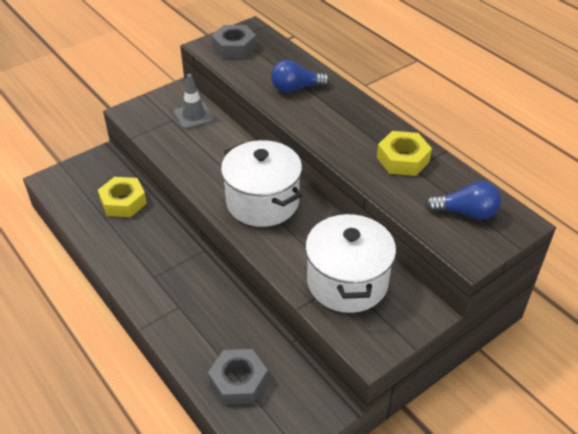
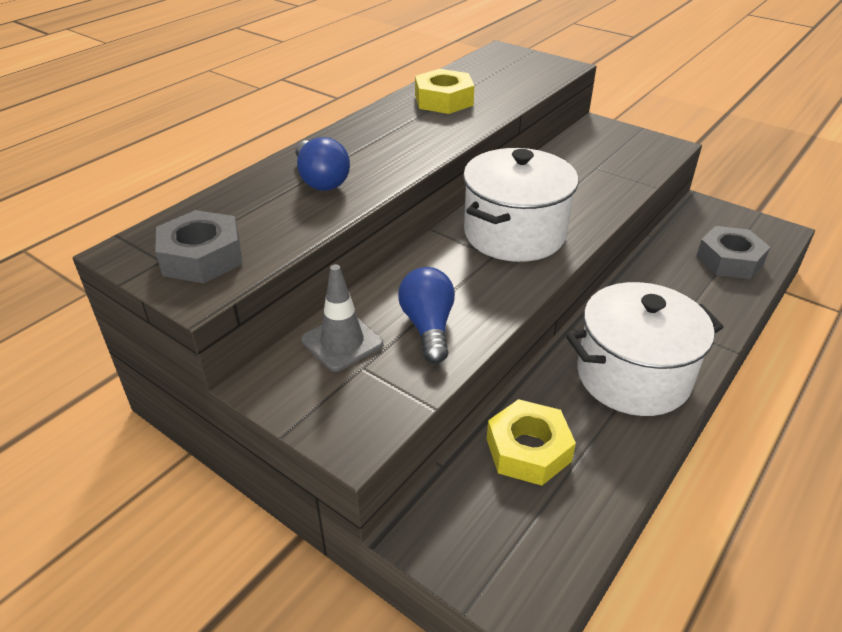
camera: 105 degrees left, 5 degrees down
(347, 282) = (597, 164): white pot -> white pot (633, 376)
(466, 213) = (507, 69): blue light bulb -> blue light bulb (428, 327)

